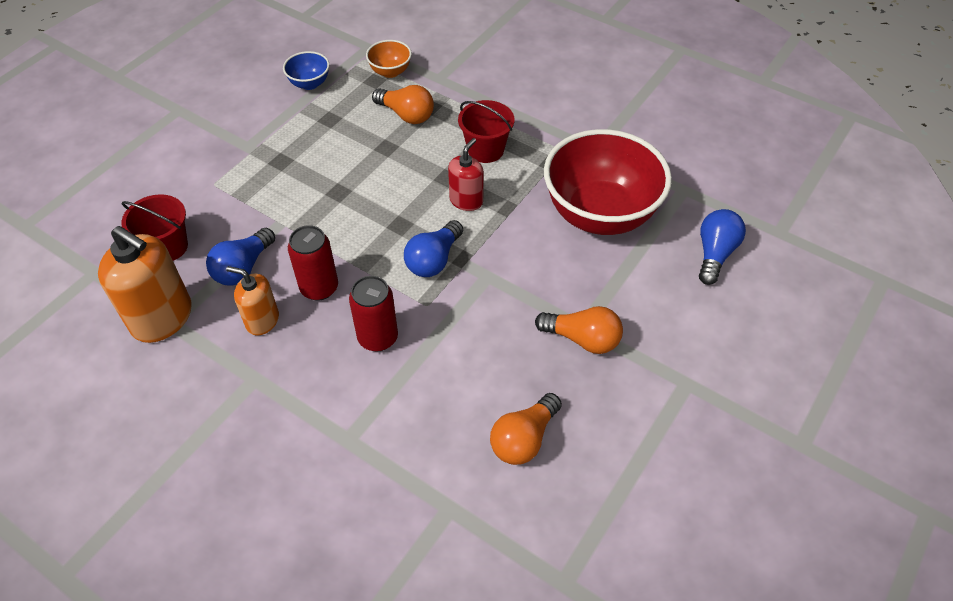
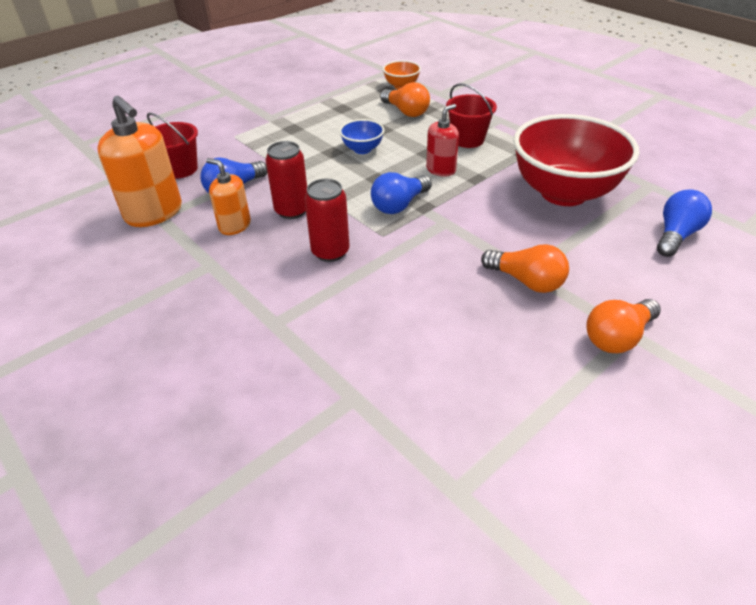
camera: 15 degrees right, 10 degrees down
(309, 84) = (334, 87): blue bowl -> blue bowl (362, 149)
(524, 439) = (446, 352): orange light bulb -> orange light bulb (617, 337)

